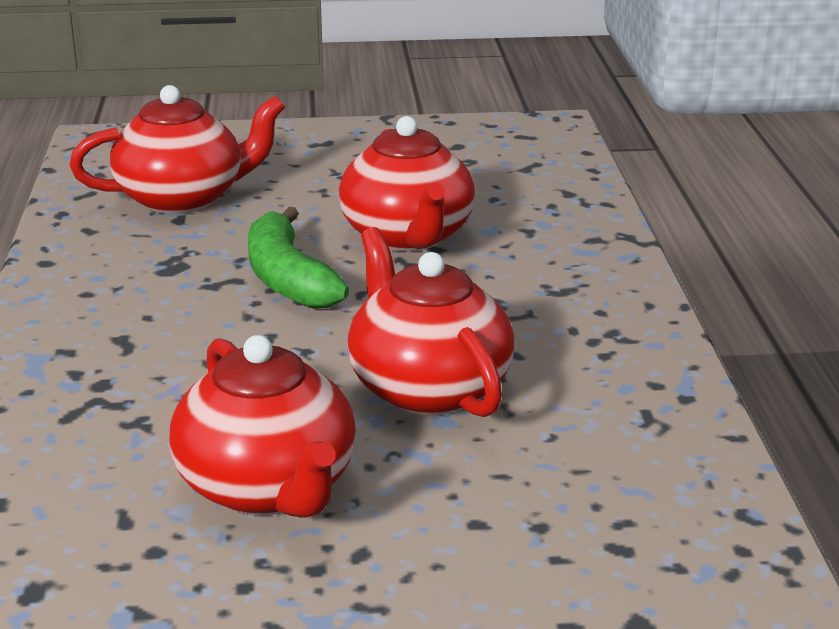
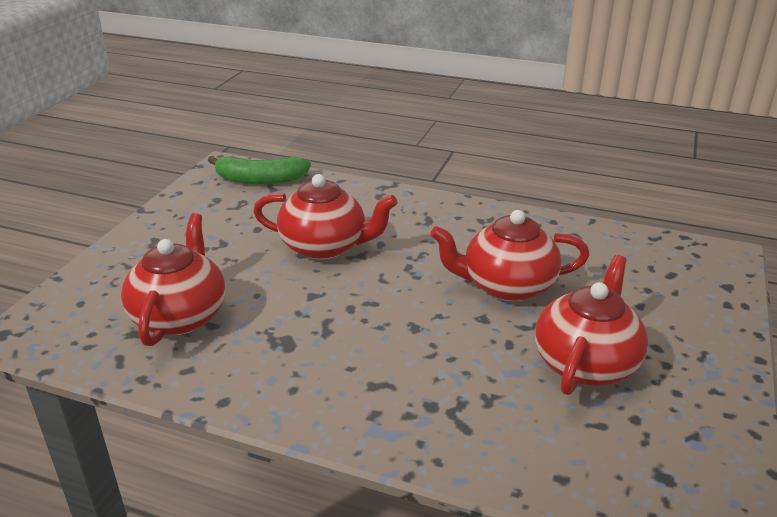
camera: 65 degrees left, 5 degrees up
(269, 488) = (586, 363): red teapot -> red teapot turned 60 degrees counterclockwise
(288, 278) = (343, 300): green banana -> green banana (260, 180)

